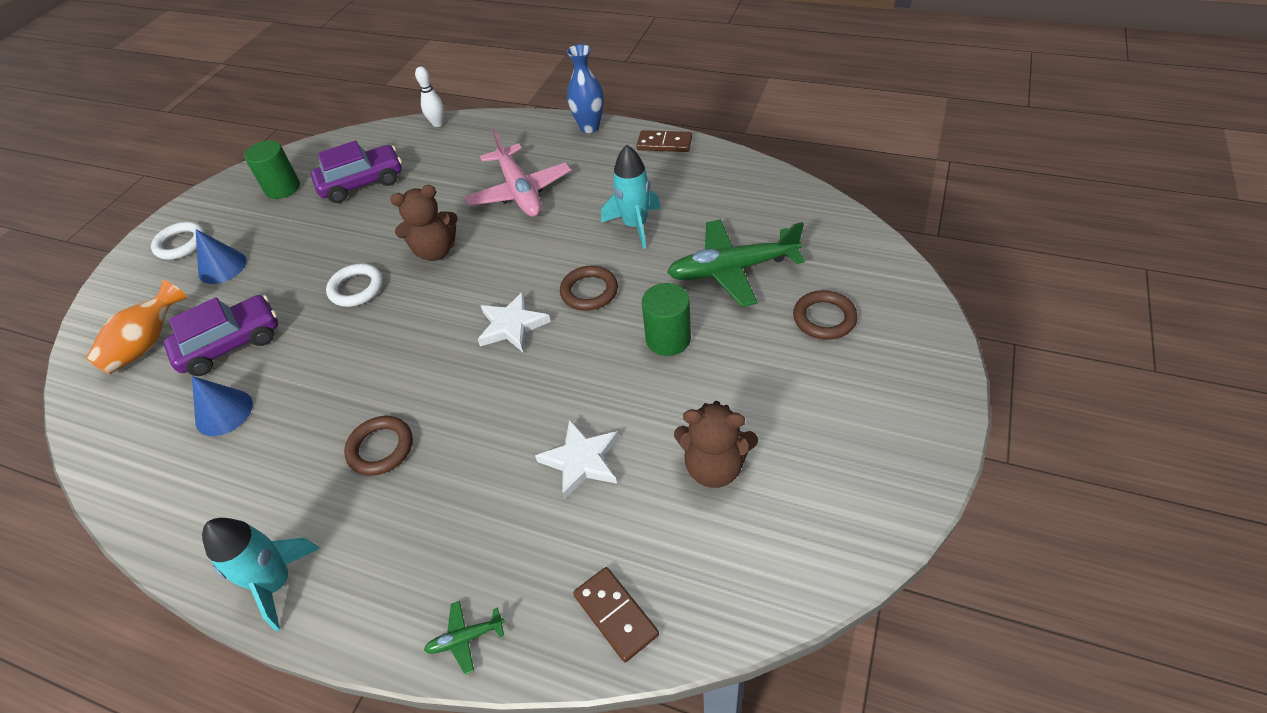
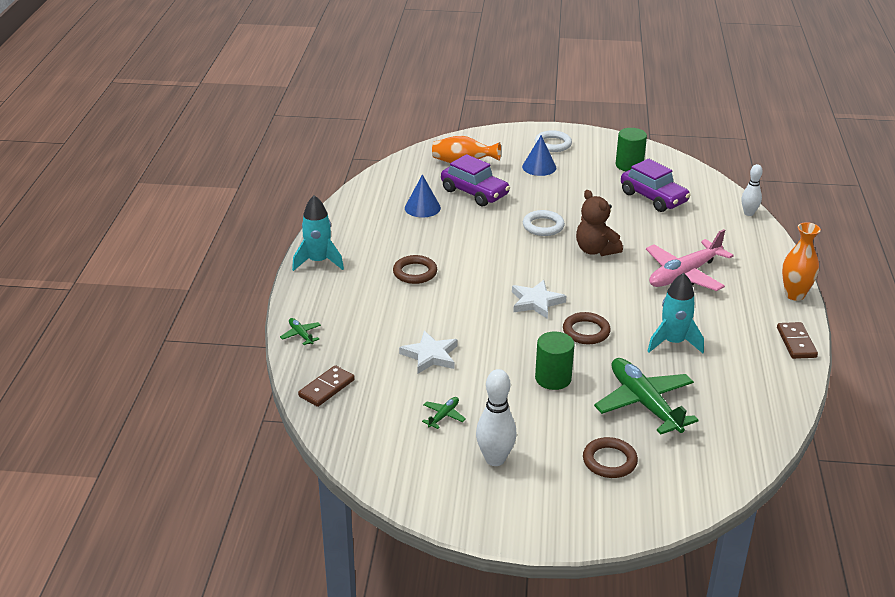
camera: 70 degrees right, 15 degrees down
(589, 127) = (794, 295): blue vase -> orange vase
(714, 466) = (443, 416): brown teddy bear -> green plane
(808, 425) = (495, 459): none -> white bowling pin

